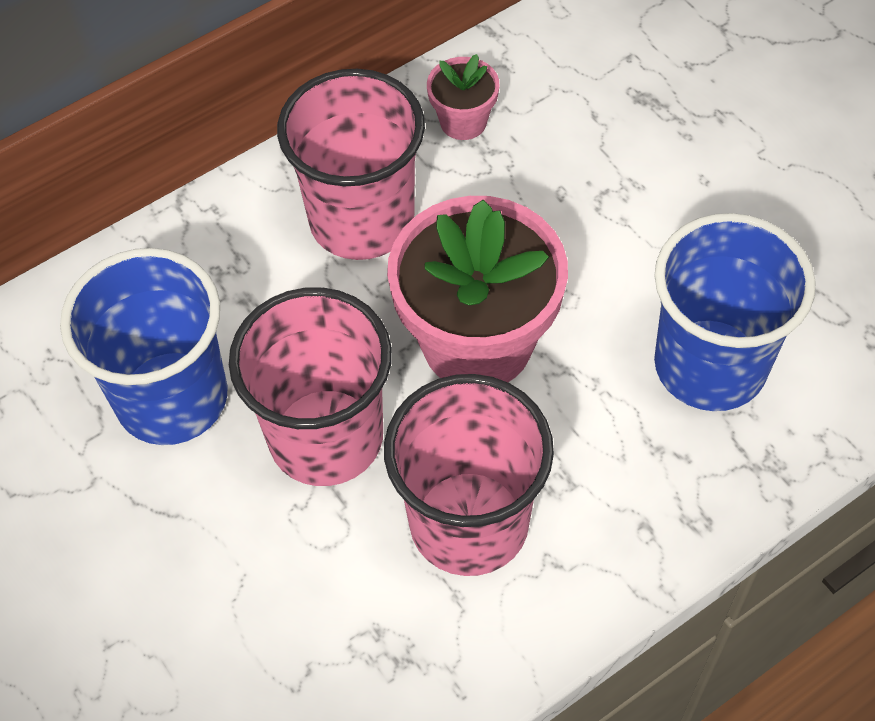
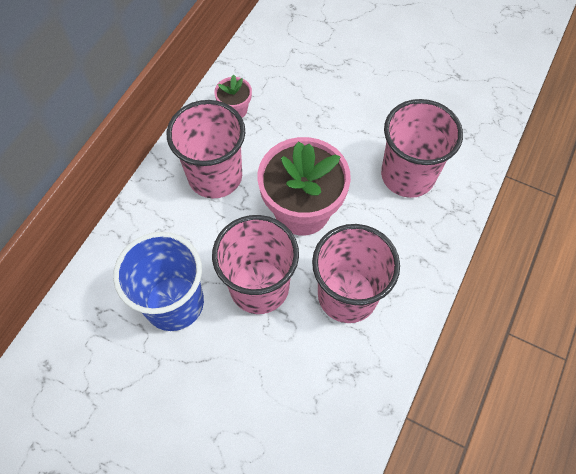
camera: 30 degrees left, 5 degrees up
(710, 365) = (407, 175): blue cup -> pink cup

